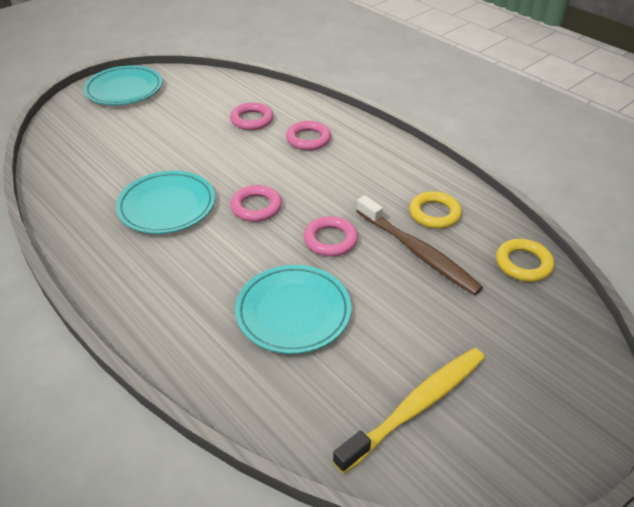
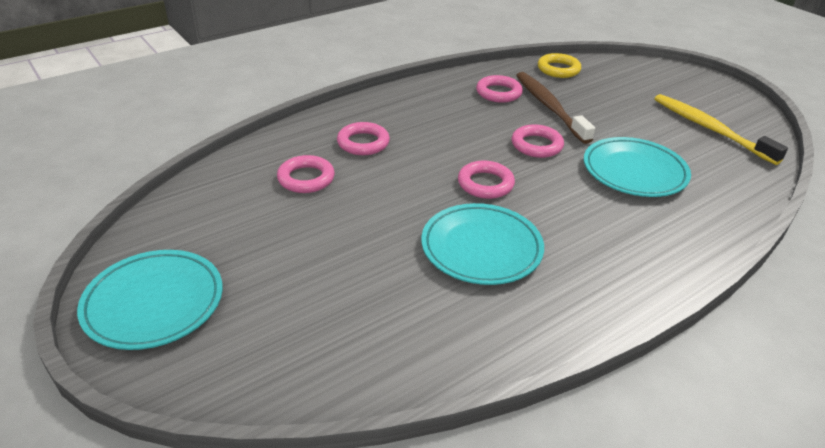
camera: 85 degrees left, 5 degrees down
(417, 252) = (549, 107): brown toothbrush -> brown toothbrush turned 75 degrees counterclockwise
(434, 214) = (498, 93): yellow ring -> pink ring

